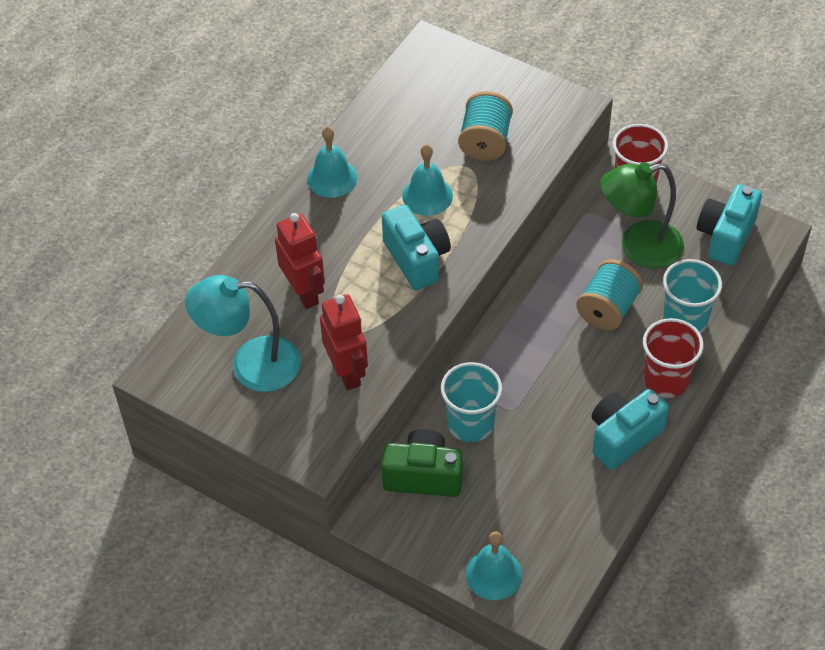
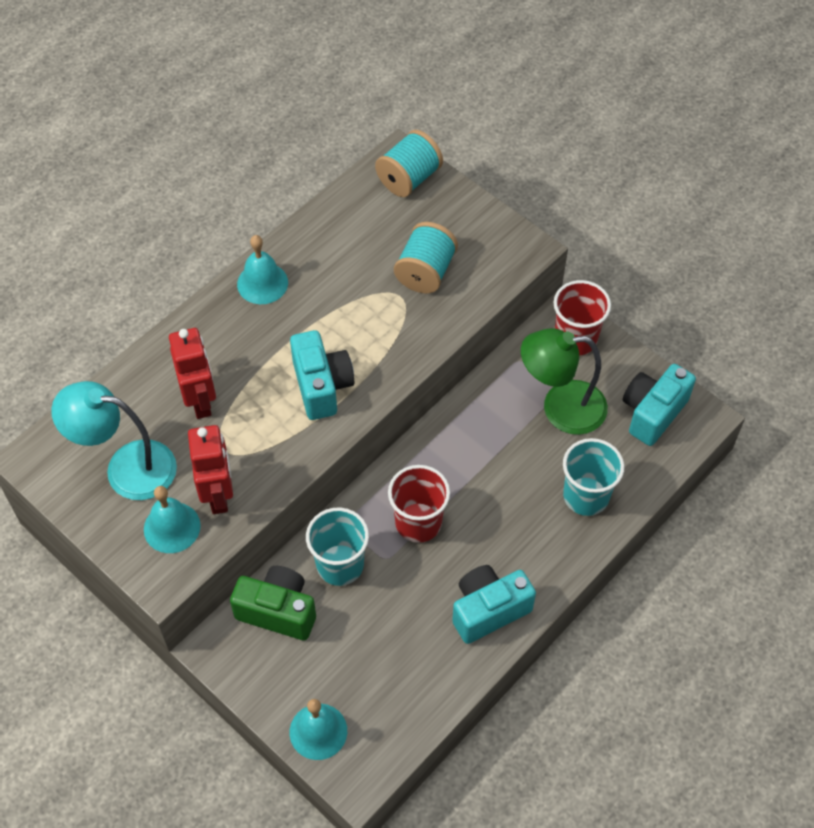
camera: 10 degrees right, 5 degrees up
(427, 196) = (351, 319): turquoise bell -> turquoise bell (172, 527)
(608, 309) = (511, 468): turquoise spool -> turquoise spool (409, 178)
(666, 380) = (549, 557): red cup -> red cup (418, 522)

